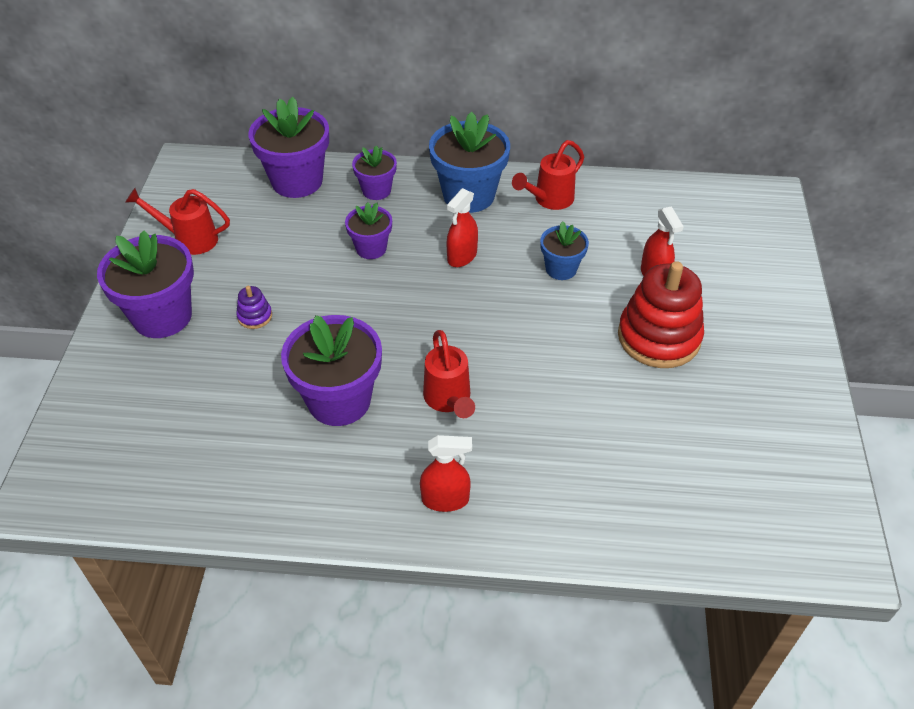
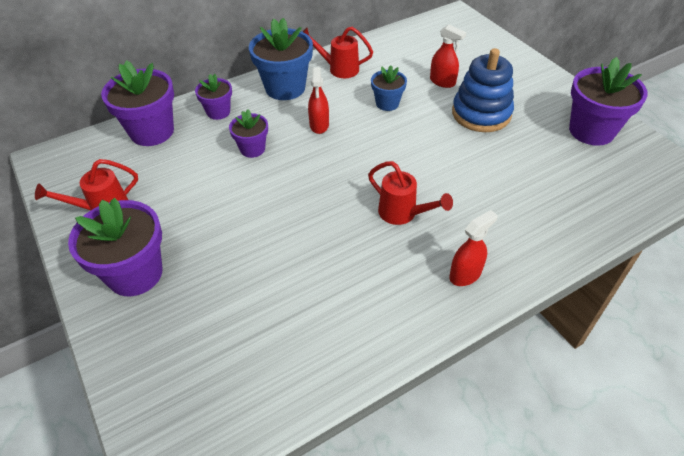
camera: 35 degrees left, 0 degrees up
(255, 316) = (212, 234): purple stacking toy -> none
(339, 400) = (332, 255): purple flower pot -> purple flower pot (591, 131)
(549, 200) = (338, 69): red watering can -> red watering can turned 90 degrees clockwise
(658, 337) = (481, 114): red stacking toy -> blue stacking toy

